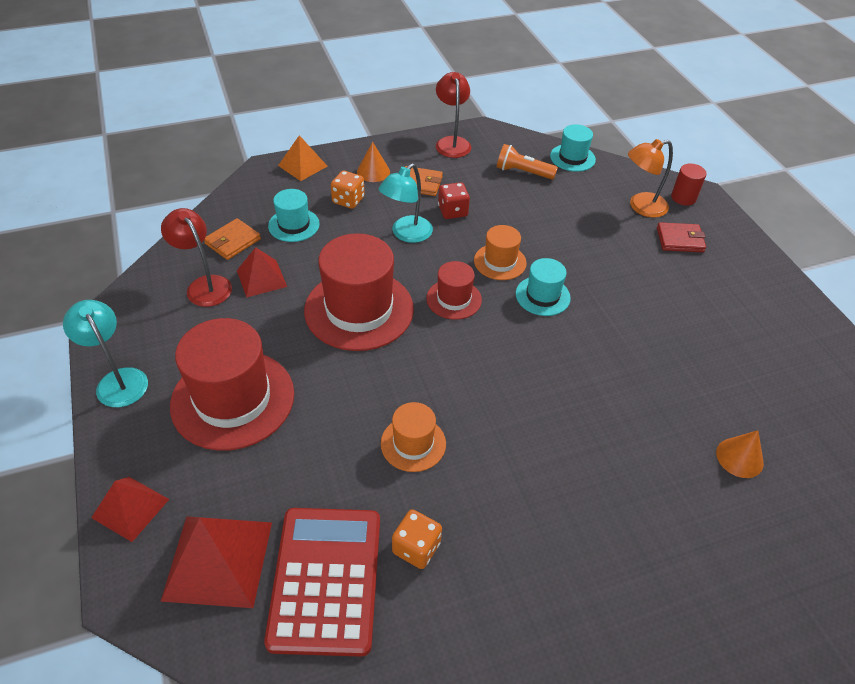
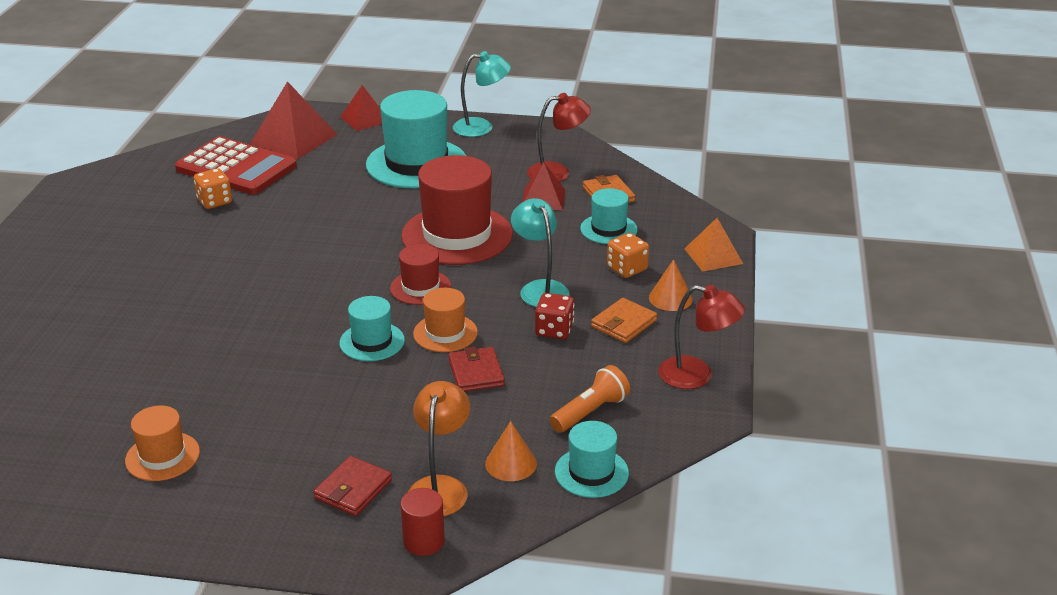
camera: 120 degrees right, 15 degrees down
(233, 399) = (416, 163): red hat -> turquoise hat
(413, 443) = (293, 222): orange hat -> orange hat (162, 456)
(529, 230) = (476, 373): none -> red wallet
(739, 457) = (82, 373): orange cone -> orange cone (511, 463)

